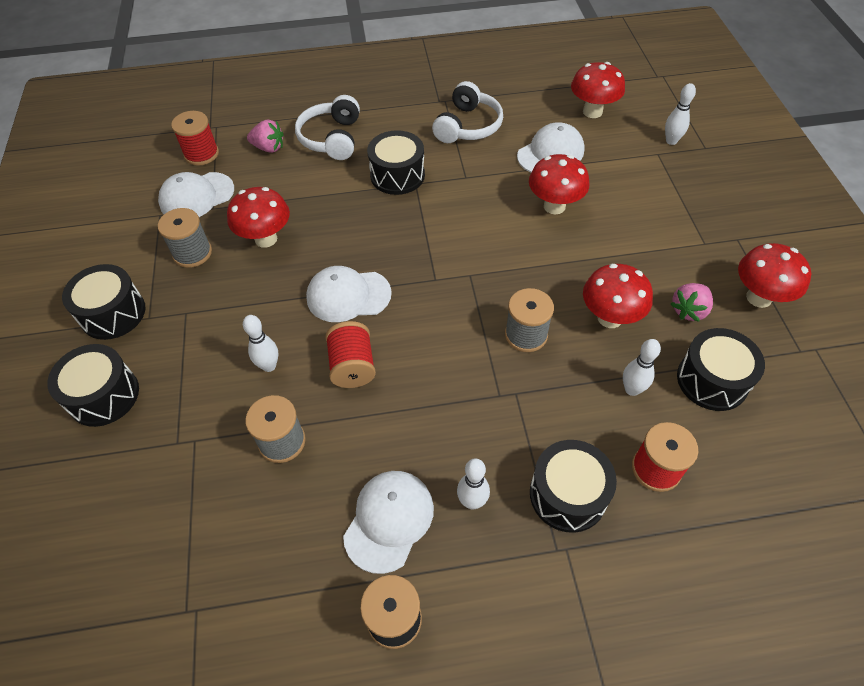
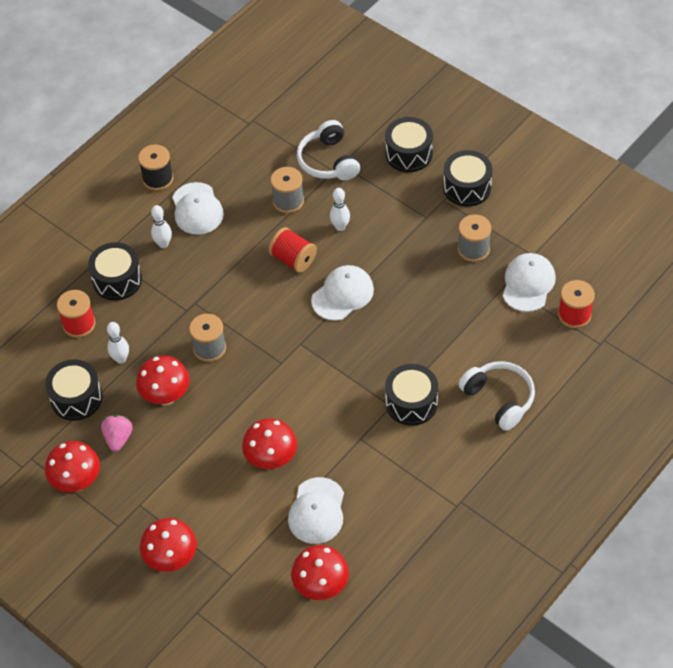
camera: 140 degrees right, 0 degrees up
(266, 239) = (440, 291): red mushroom -> red mushroom (171, 559)
(269, 148) = (534, 356): pink strawberry -> none
(468, 126) = (408, 491): white headphones -> white headphones (328, 161)
(671, 141) = (229, 599): white bowling pin -> none

